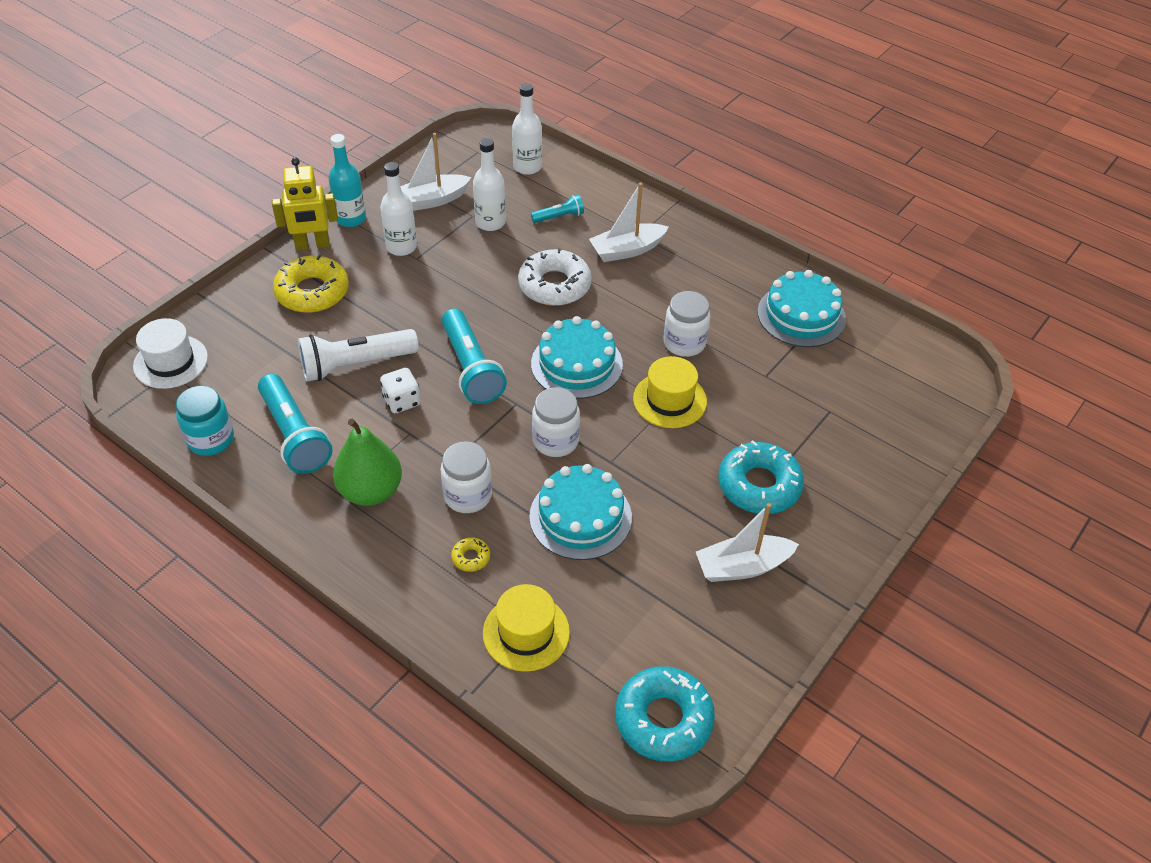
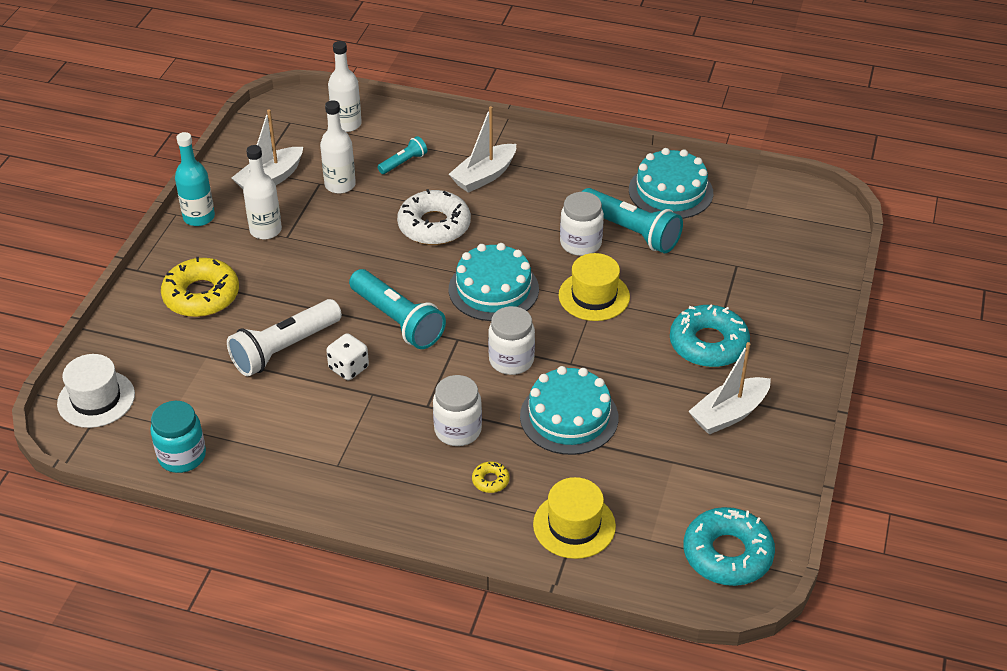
camera: 20 degrees left, 5 degrees down
(294, 435) = (263, 428): turquoise flashlight -> turquoise flashlight (630, 231)
(312, 245) = (174, 252): yellow robot -> none
(371, 491) = (365, 454): green pear -> none

